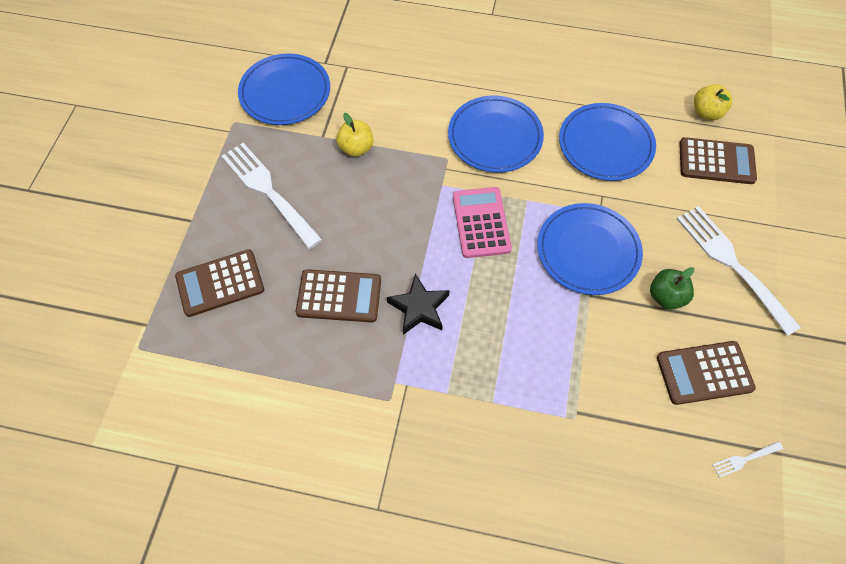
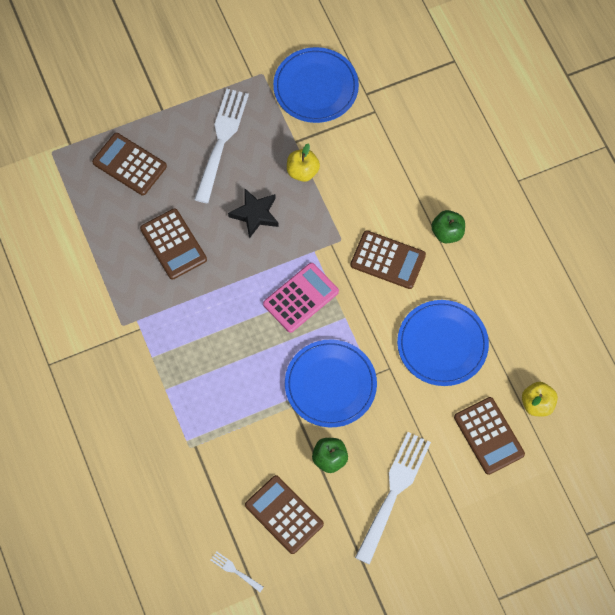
camera: 55 degrees right, 5 degrees up
(419, 308) = (201, 300): black star -> black star (255, 214)
(495, 137) = (388, 260): blue plate -> brown calculator
(502, 83) = (447, 233): none -> green apple

